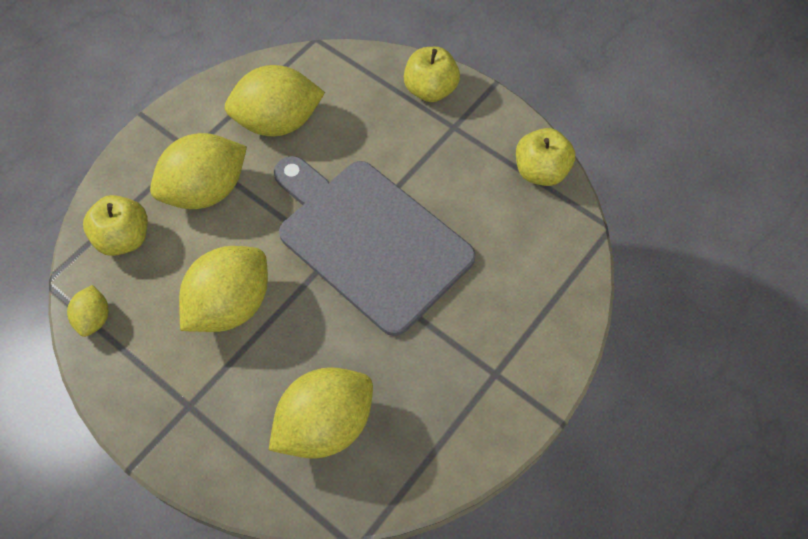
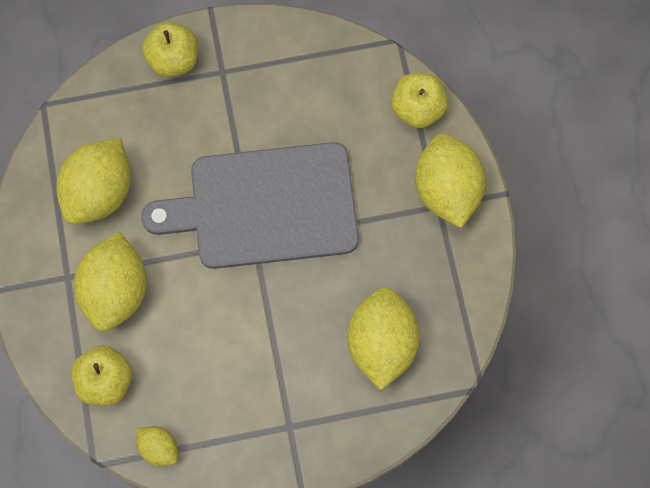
camera: 50 degrees left, 10 degrees up
(231, 305) = (233, 342): yellow lemon -> yellow lemon (446, 190)
(540, 171) = (314, 45): yellow apple -> yellow apple (417, 109)

